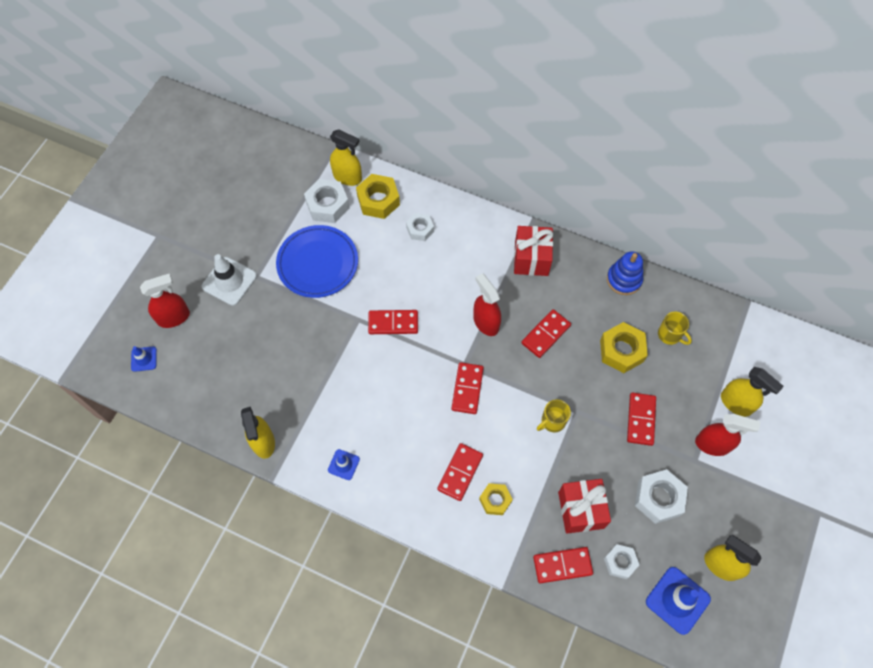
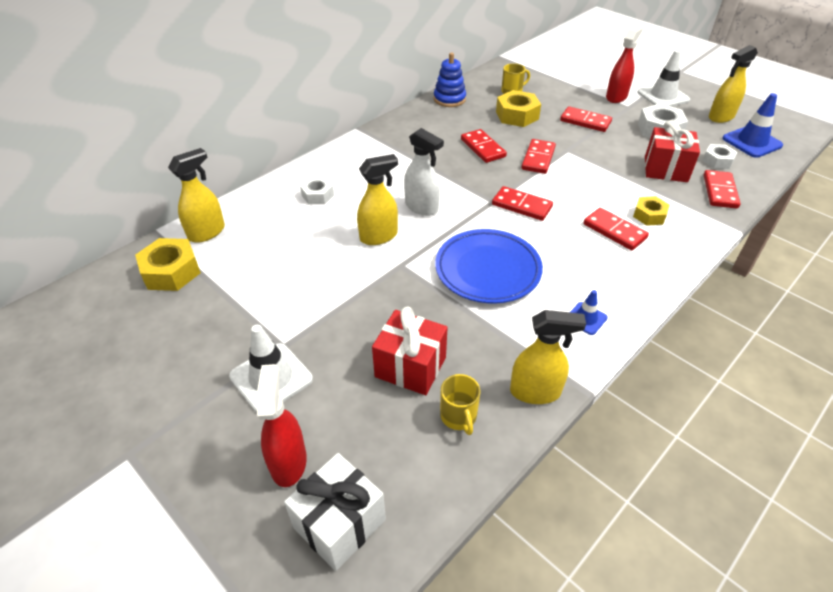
camera: 70 degrees left, 20 degrees down
(144, 359) = (339, 523): blue traffic cone -> white gift
(318, 264) = (305, 283): blue plate -> blue plate (487, 270)
(327, 205) = (230, 257): white nut -> none
(378, 200) = (258, 216): yellow nut -> yellow nut (171, 271)
(393, 323) = (420, 239): red domino -> red domino (538, 158)
(434, 311) = (422, 207): none -> white spray bottle
(486, 322) = (452, 178): red spray bottle -> none
(531, 259) = (399, 138): red gift -> red gift (410, 367)
(552, 421) = (573, 164): yellow mug -> yellow mug (458, 416)
(736, 403) = (583, 80): yellow spray bottle -> yellow spray bottle (379, 236)
(740, 496) = (663, 96): none -> white traffic cone

